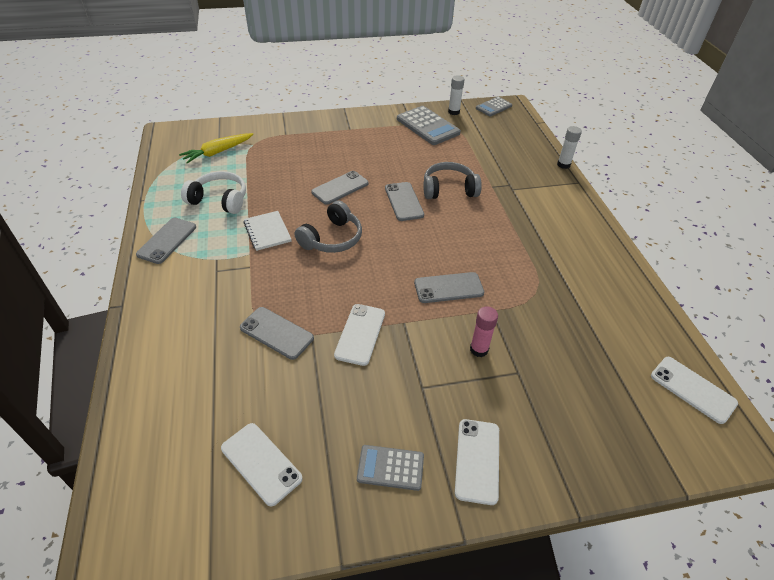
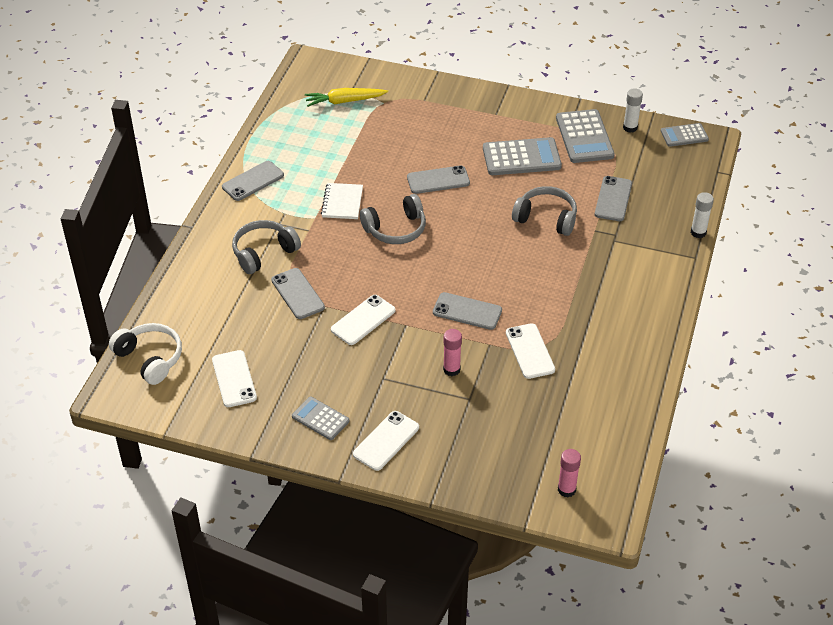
camera: 30 degrees right, 0 degrees up
(216, 304) = (264, 253): none -> grey headphones
(219, 200) = (318, 155): white headphones -> white headphones (150, 358)
(393, 152) = (521, 157): none -> grey calculator
(404, 201) = (490, 216): grey phone -> grey phone (613, 199)
(681, 429) = (566, 489): none -> pink glue stick
(692, 389) = (607, 470): white phone -> white phone (530, 351)

